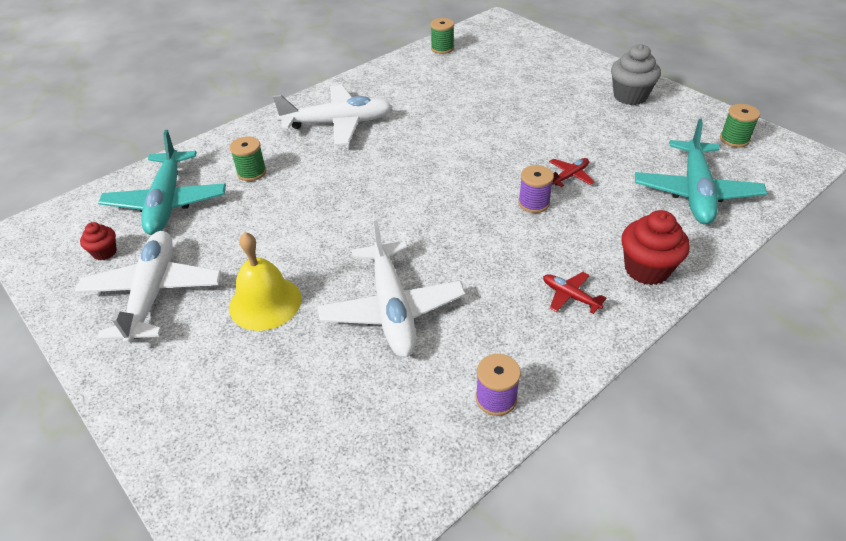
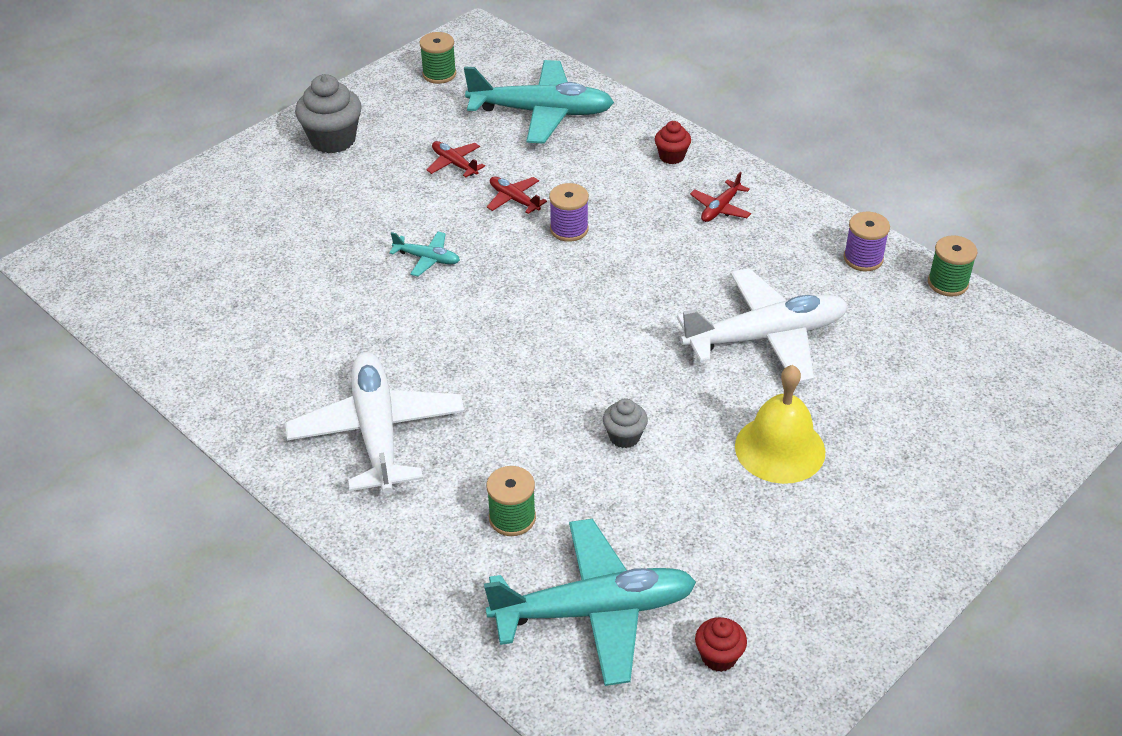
camera: 95 degrees left, 0 degrees up
(153, 293) = (788, 569): white plane -> none
(303, 221) = (624, 437): none -> grey cupcake
(442, 48) = (146, 324): green spool -> green spool (947, 283)
(498, 138) = (427, 259): none -> turquoise plane
(611, 148) = (454, 164): none -> red plane
(647, 269) = (671, 156): red cupcake -> red cupcake, size x0.55

